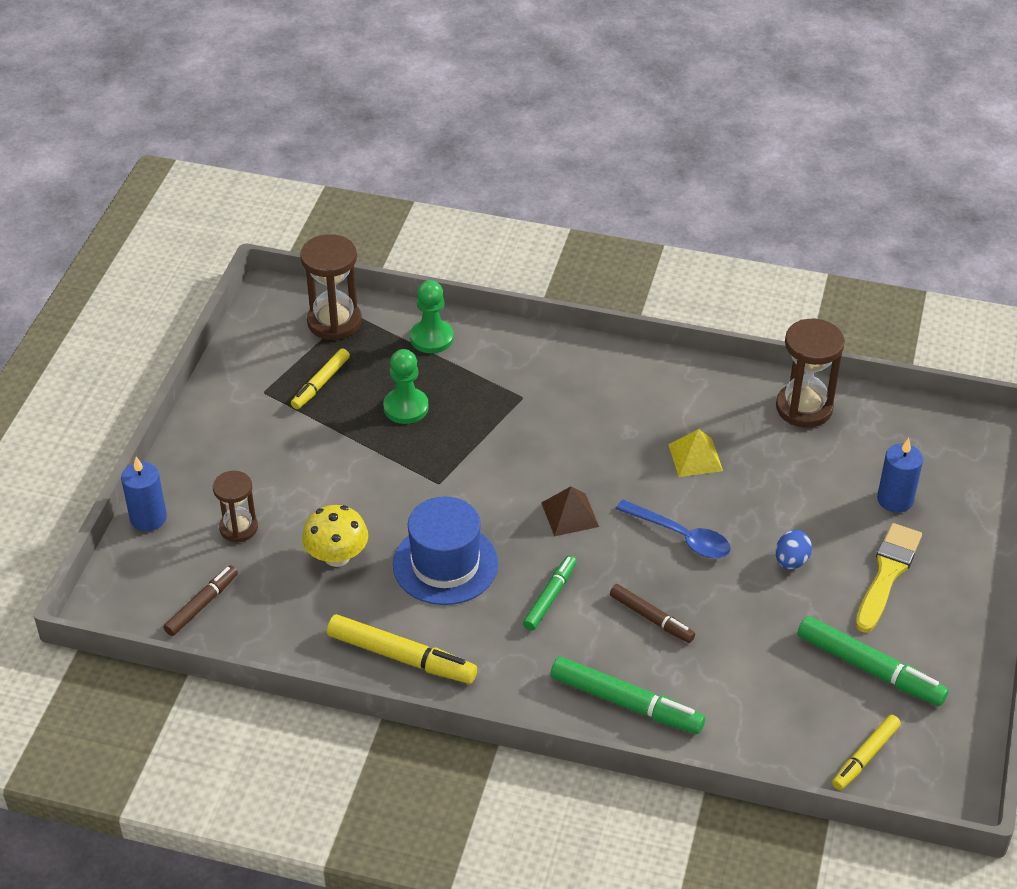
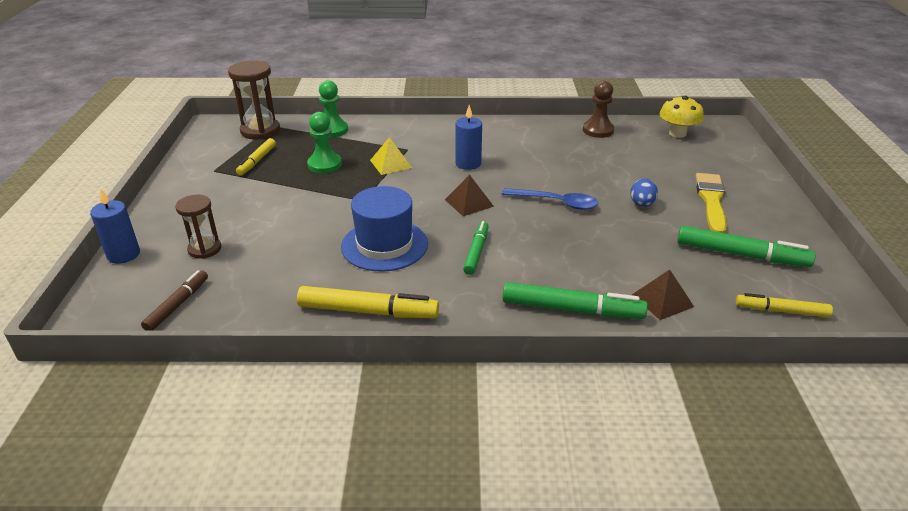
camera: 15 degrees left, 10 degrees down
(337, 556) = (293, 254): yellow mushroom -> yellow mushroom (677, 133)
(651, 618) = (561, 252): brown marker -> none
(695, 457) = (542, 162): yellow pyramid -> yellow pyramid (391, 164)
(735, 713) = (662, 300): none -> brown pyramid
(804, 408) = (598, 130): brown hourglass -> brown pawn
(865, 757) = (781, 311): yellow marker -> yellow marker turned 75 degrees clockwise
(895, 499) = (687, 164): blue candle -> blue candle (468, 163)

